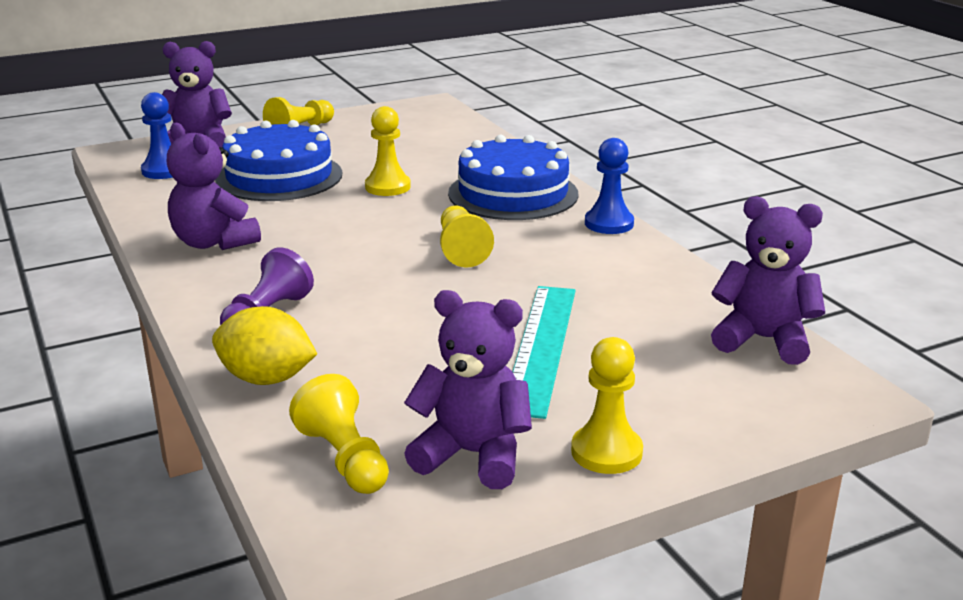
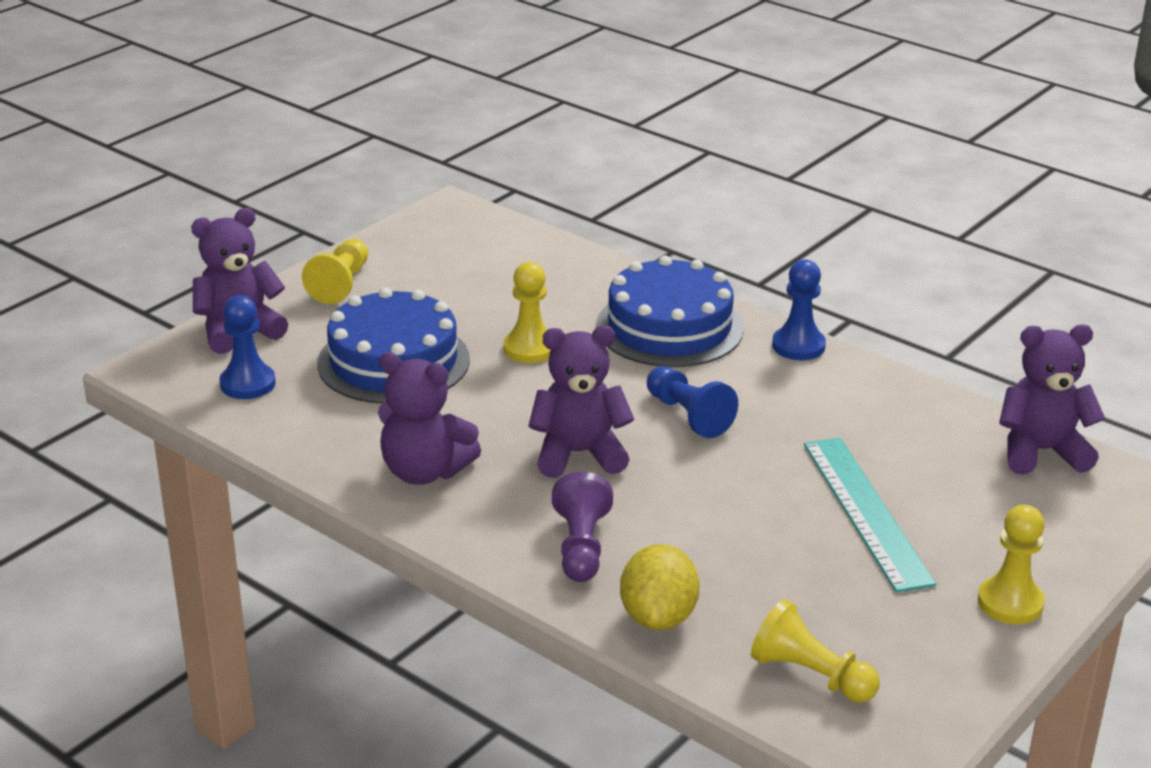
camera: 25 degrees left, 5 degrees up
(266, 379) = (658, 617): yellow lemon -> yellow lemon turned 75 degrees counterclockwise
(461, 249) = (688, 415): yellow pawn -> blue pawn
(473, 454) = (909, 638): purple teddy bear -> purple teddy bear (579, 454)

